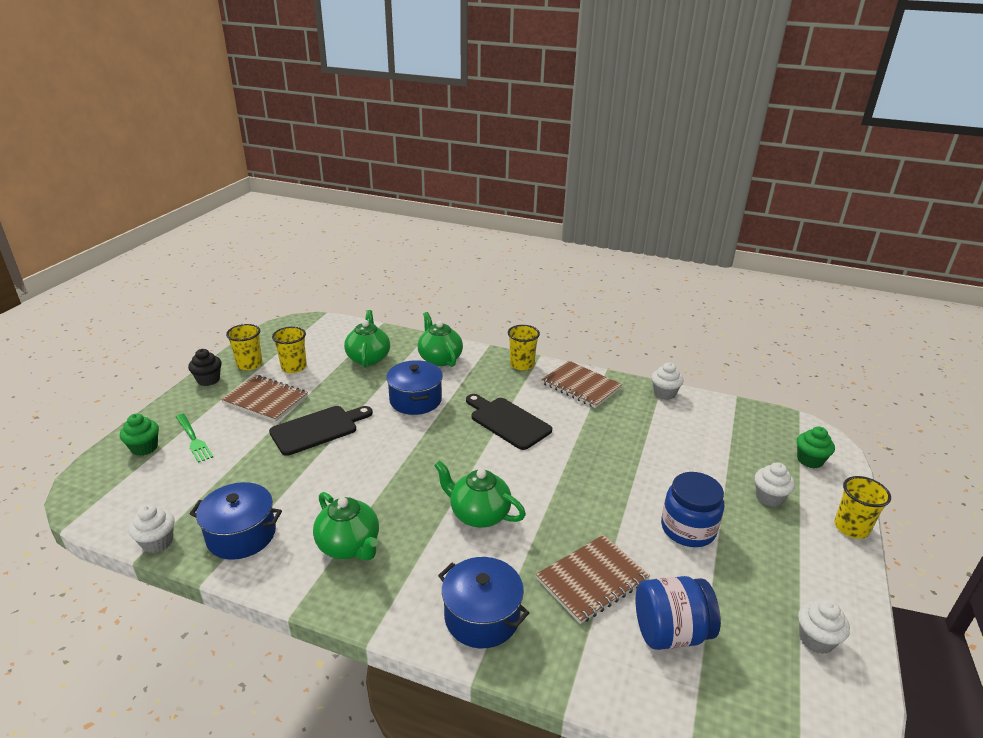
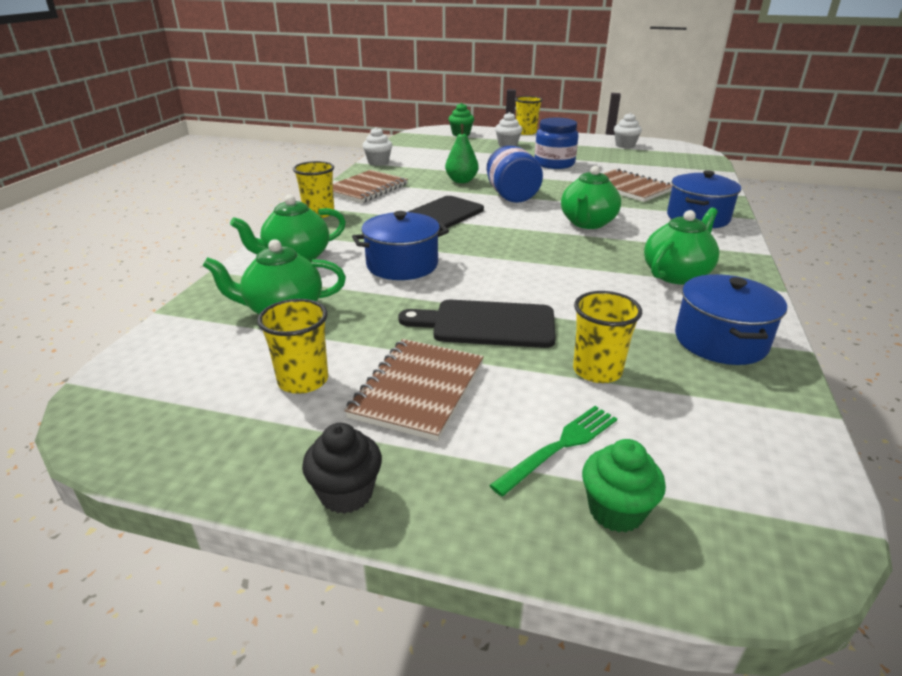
camera: 95 degrees left, 0 degrees up
(157, 542) = (794, 406): white cupcake -> none
(249, 364) = (283, 443): yellow cup -> yellow cup (597, 371)
(318, 429) = (487, 324): black cutting board -> black cutting board turned 45 degrees counterclockwise
(608, 443) = (461, 181): none -> green pear
(670, 632) = (653, 171): blue jar -> blue jar (511, 196)

